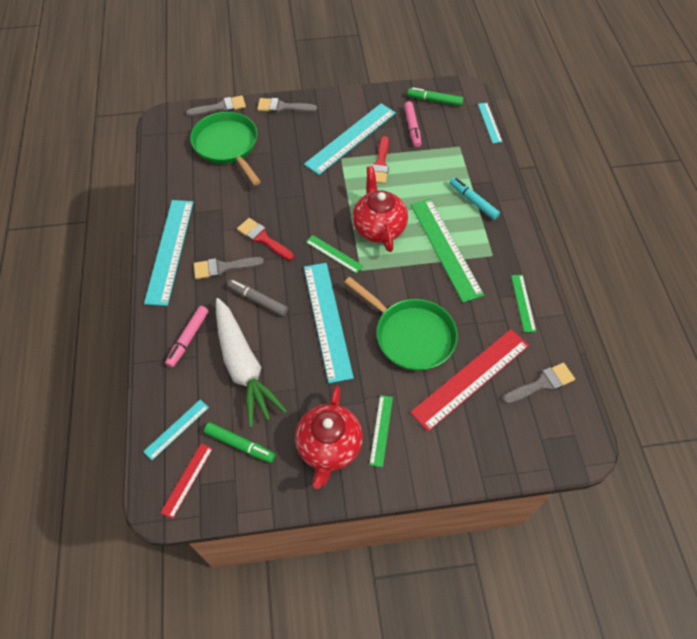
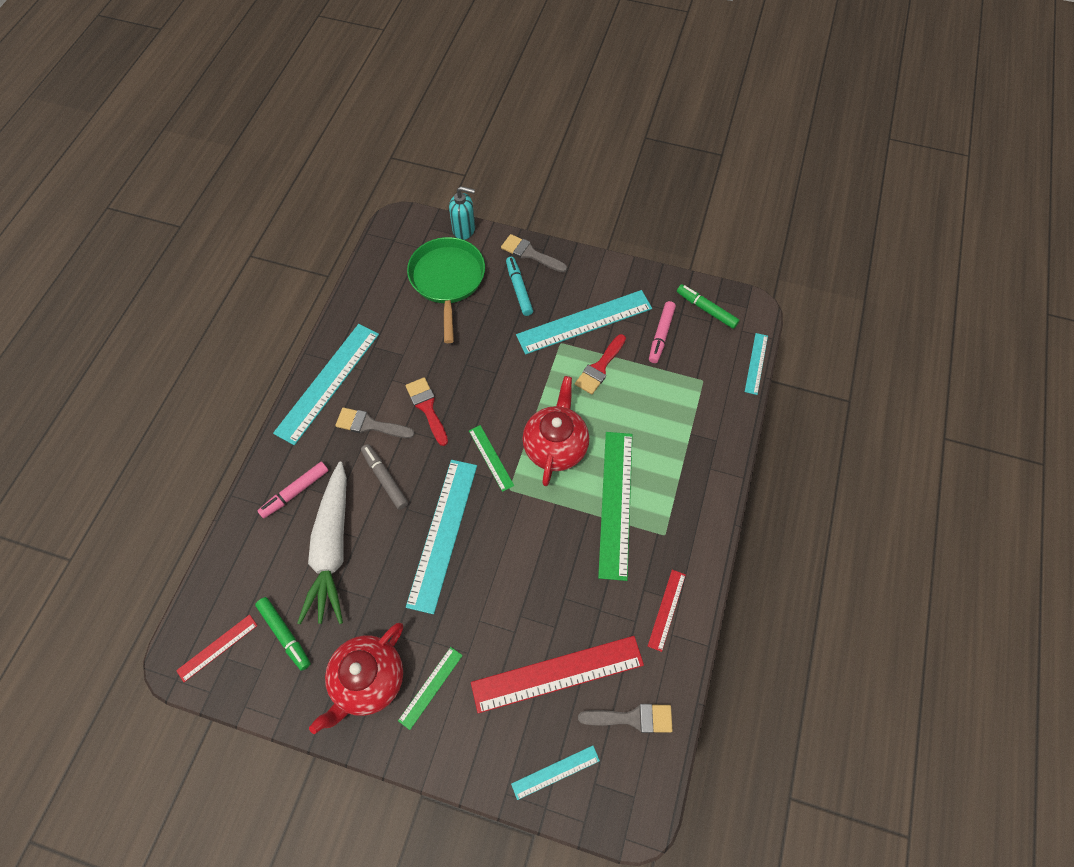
camera: 25 degrees right, 5 degrees up
(176, 429) = (235, 587): turquoise ruler -> turquoise ruler (555, 772)
(220, 107) = (464, 229): grey brush -> turquoise soap dispenser
(411, 335) = (520, 592): green pan -> none
(473, 201) = (680, 458): turquoise marker -> turquoise marker (519, 289)
(523, 303) = (666, 609): green ruler -> red ruler

